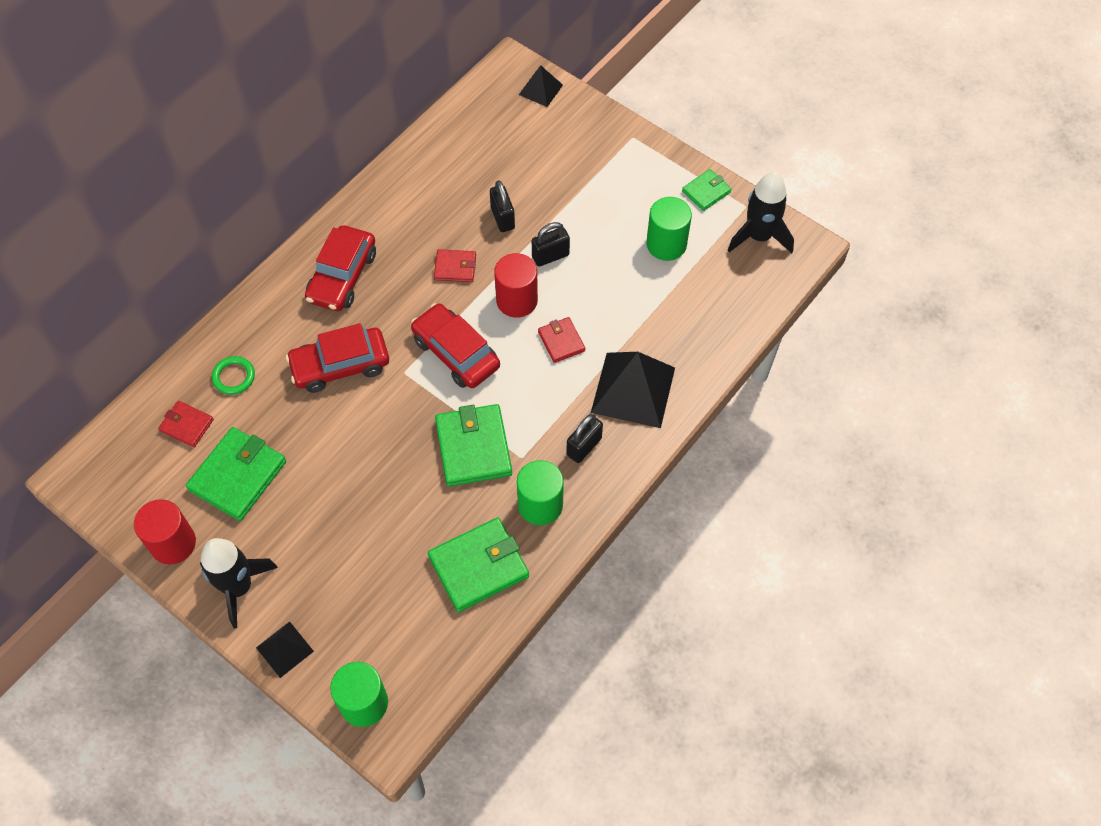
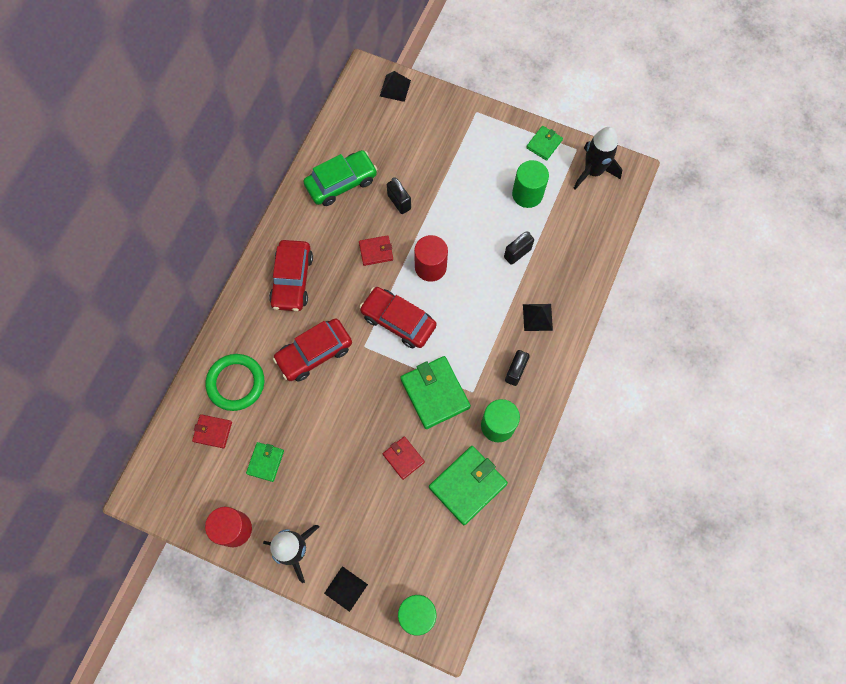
camera: 15 degrees left, 10 degrees up
(234, 377) = (236, 383): green ring -> green ring, size x1.74
(238, 476) = (265, 462): green wallet -> green wallet, size x0.55
(439, 181) = (341, 182): none -> green car
(550, 256) = (444, 224): black padlock -> black padlock (517, 253)
(561, 341) = (473, 292): red wallet -> red wallet (403, 458)
(633, 389) = (537, 317): black pyramid -> black pyramid, size x0.53

